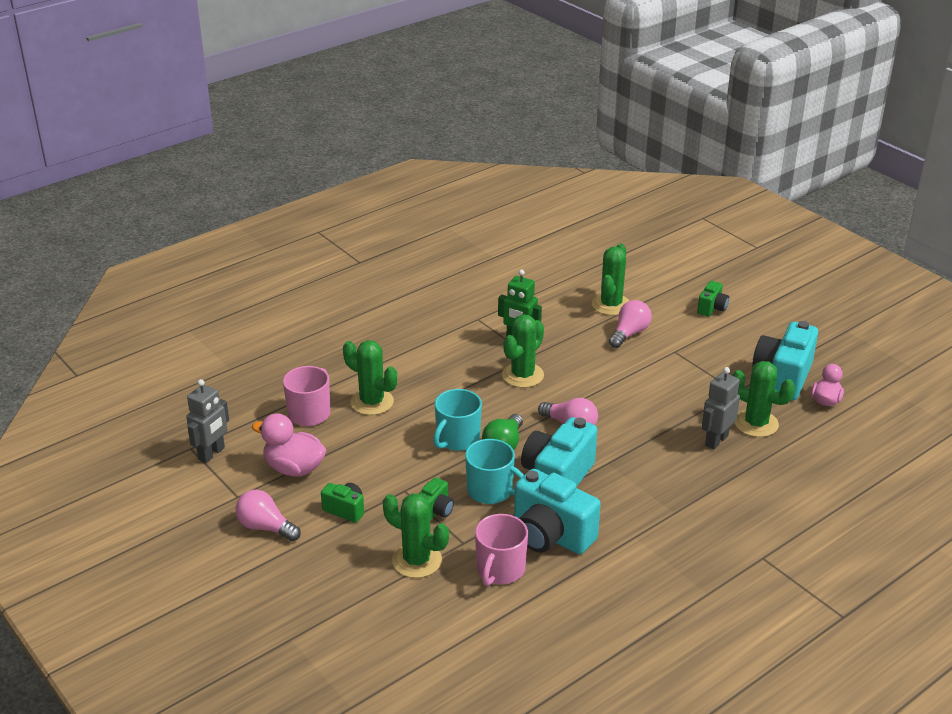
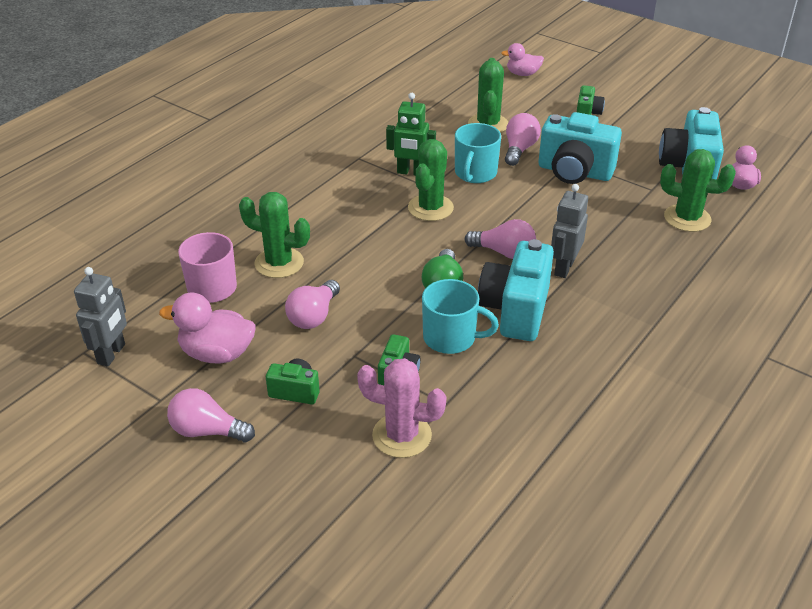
camera: 15 degrees left, 5 degrees up
(383, 452) = (314, 316): none -> pink light bulb
(417, 560) = (402, 435): green cactus -> pink cactus
(457, 439) = (389, 287): turquoise mug -> turquoise mug (475, 173)
(500, 570) = (500, 427): pink mug -> none
(550, 535) = (537, 376): turquoise camera -> turquoise camera (574, 172)
(668, 259) = (522, 74): none -> pink duck
(716, 440) = (657, 242): grey robot -> grey robot (563, 268)

